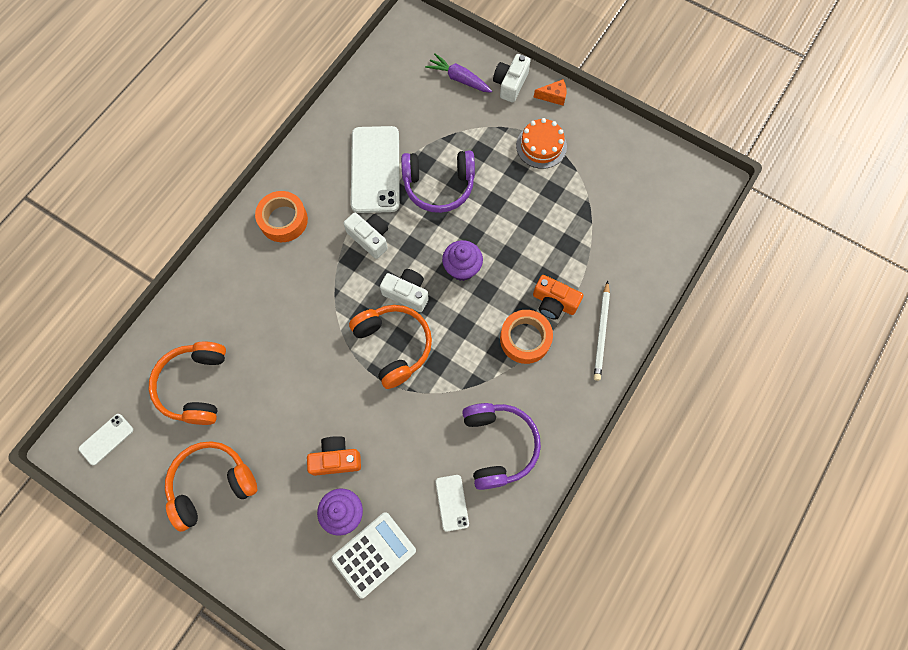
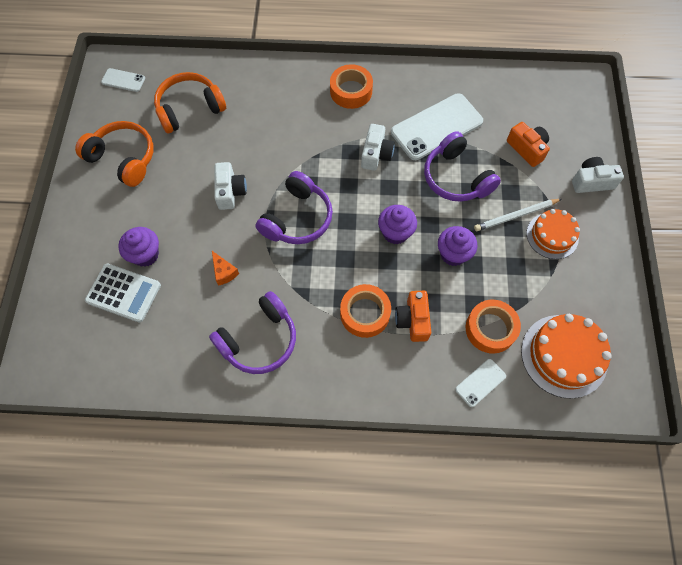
camera: 60 degrees right, 5 degrees down
(336, 459) = (184, 227): orange camera -> orange camera (527, 149)
(394, 346) = (297, 218): orange headphones -> purple headphones
(407, 293) = (347, 204): white camera -> white camera (230, 191)
(452, 502) = (192, 328): white phone -> white phone (480, 382)
(459, 79) = (564, 142): purple carrot -> none
(511, 233) = (453, 254): none -> purple cupcake
(553, 96) = (608, 221): orange cheese -> orange cheese (224, 272)
(596, 246) = (490, 329): none -> orange tape
(601, 332) = (411, 374): white pencil -> white pencil (515, 216)
(649, 205) = (564, 355): none -> orange cake

